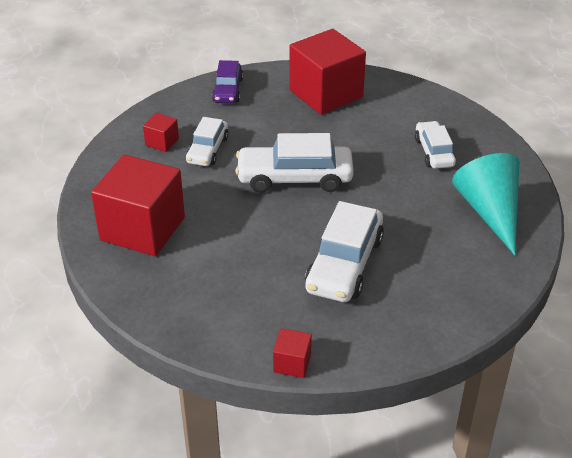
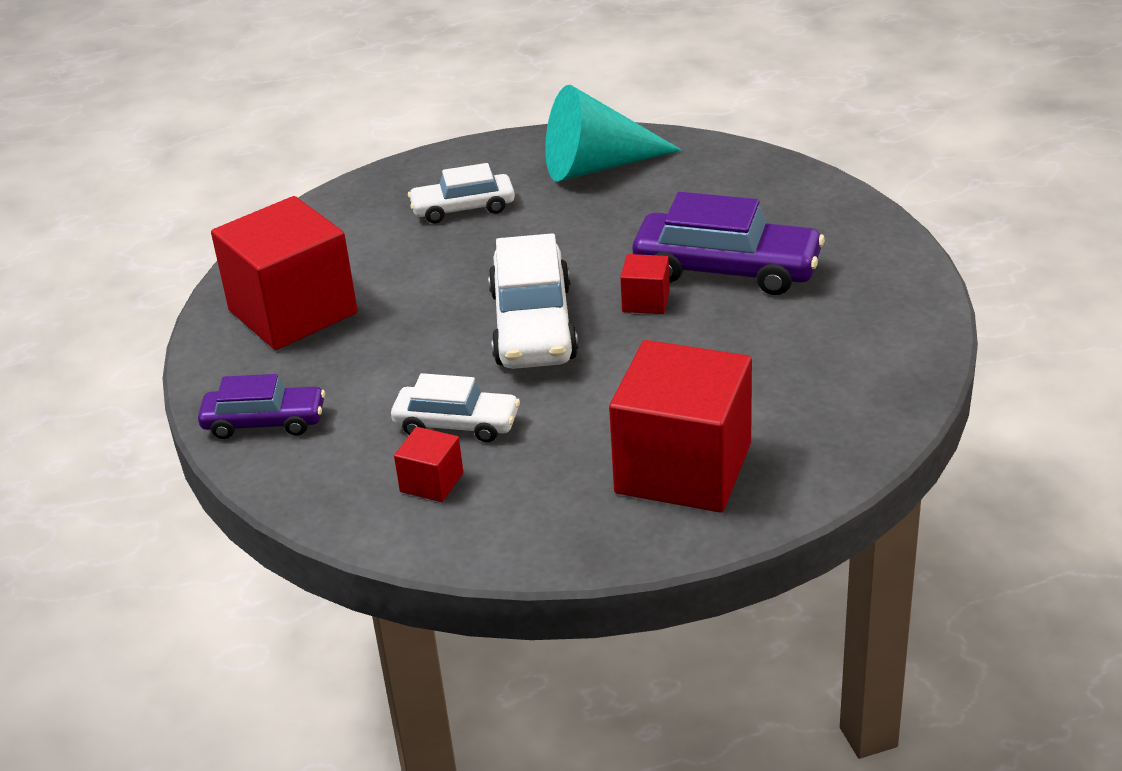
camera: 90 degrees left, 5 degrees down
(292, 363) = (927, 298): red cube -> red cube (646, 301)
(344, 264) = (726, 270): white car -> purple car

